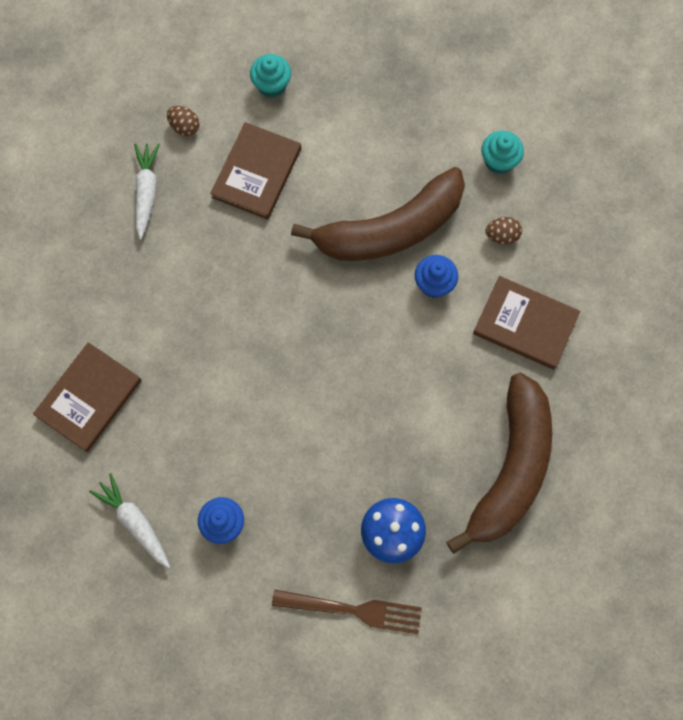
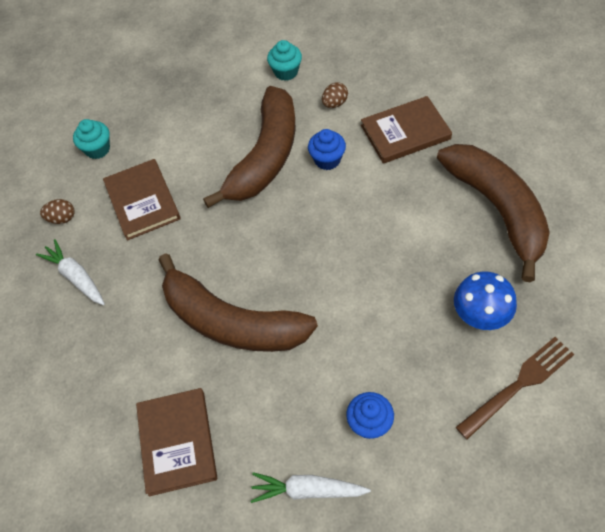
camera: 40 degrees left, 15 degrees down
(215, 347) = (231, 321): none -> brown banana

